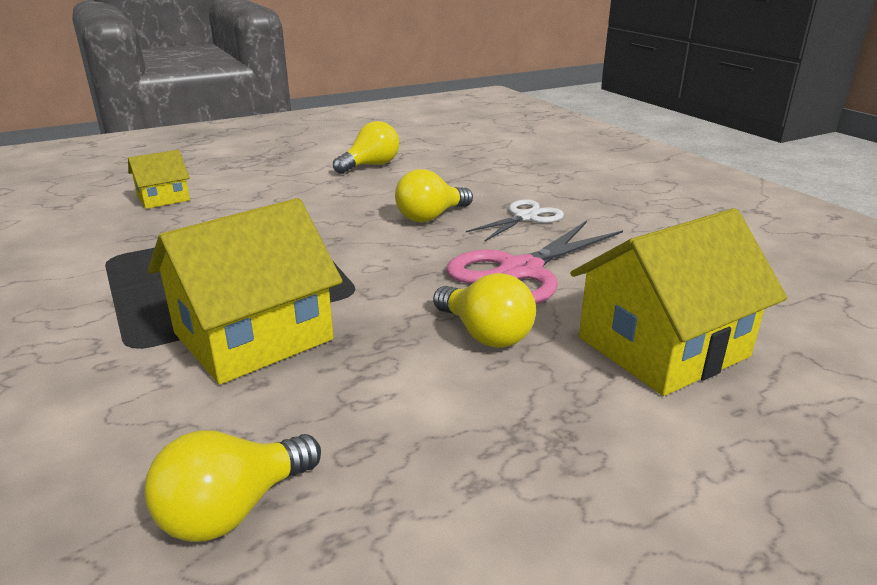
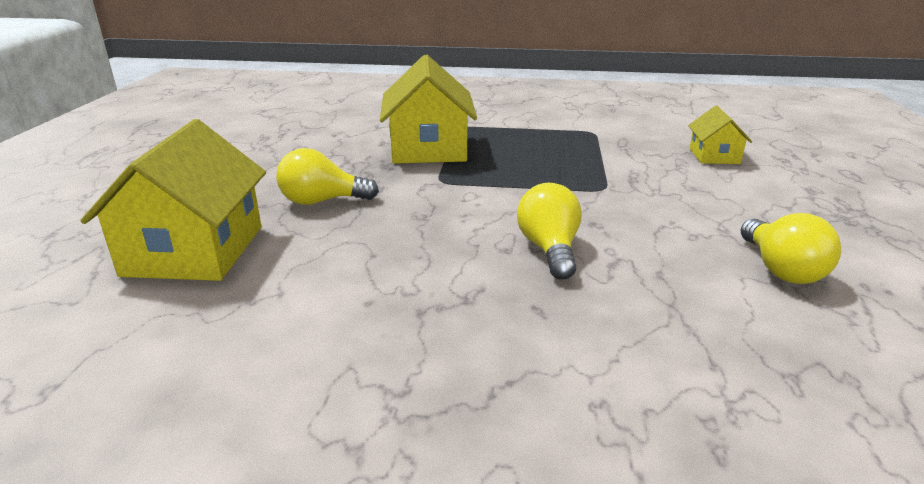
camera: 125 degrees right, 0 degrees up
(233, 509) = (310, 128): yellow light bulb -> none
(521, 271) = (374, 247): pink scissors -> none
(525, 217) = (483, 305): white scissors -> none

